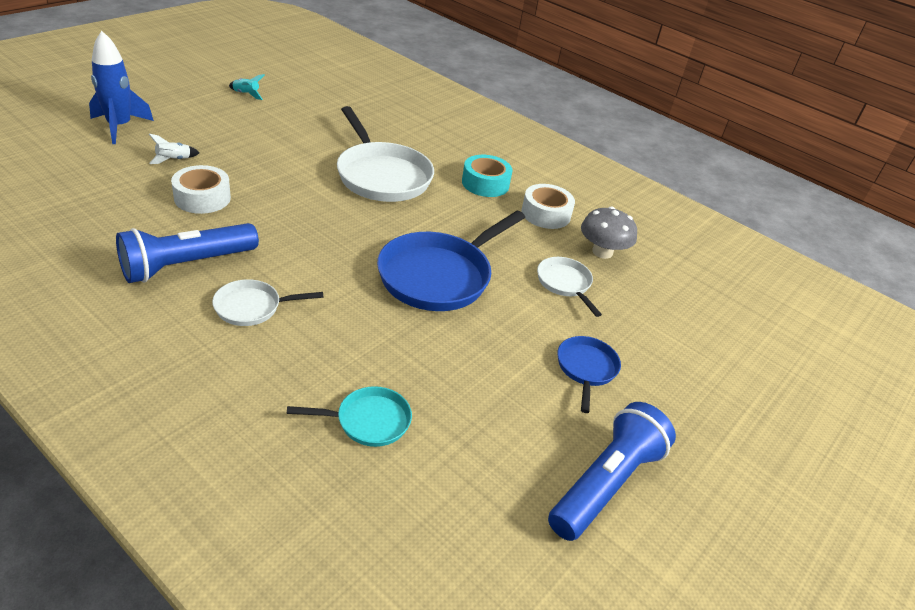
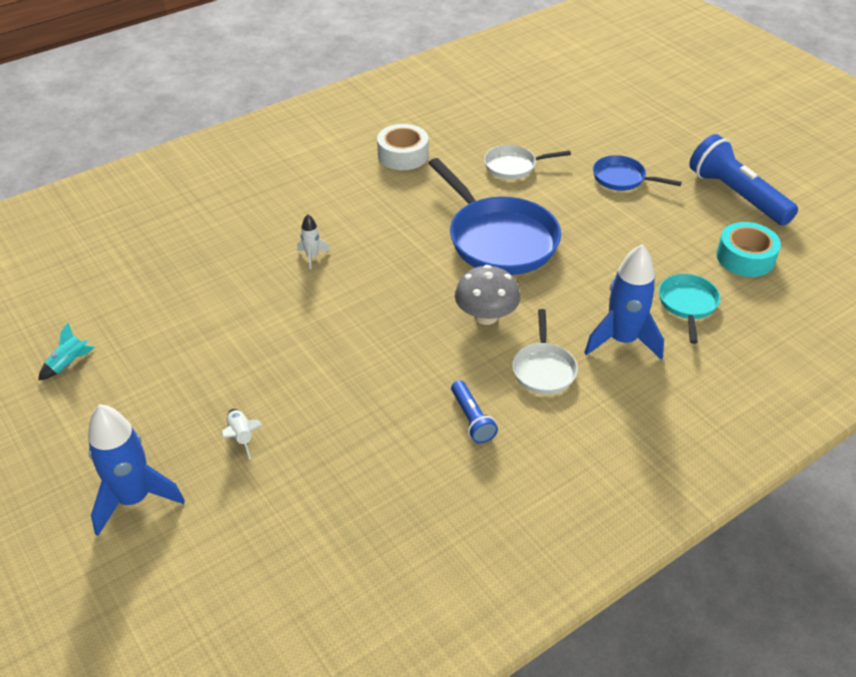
camera: 70 degrees left, 5 degrees up
(186, 265) = (472, 419): blue flashlight -> blue flashlight, size x0.51
(202, 198) = (338, 408): white tape -> none
(299, 363) = (622, 340): none -> blue rocket
(381, 176) = (312, 256): white pan -> white rocket
(485, 183) = (341, 184): turquoise tape -> turquoise tape (745, 257)
(602, 252) = (468, 135): grey mushroom -> grey mushroom (486, 316)

